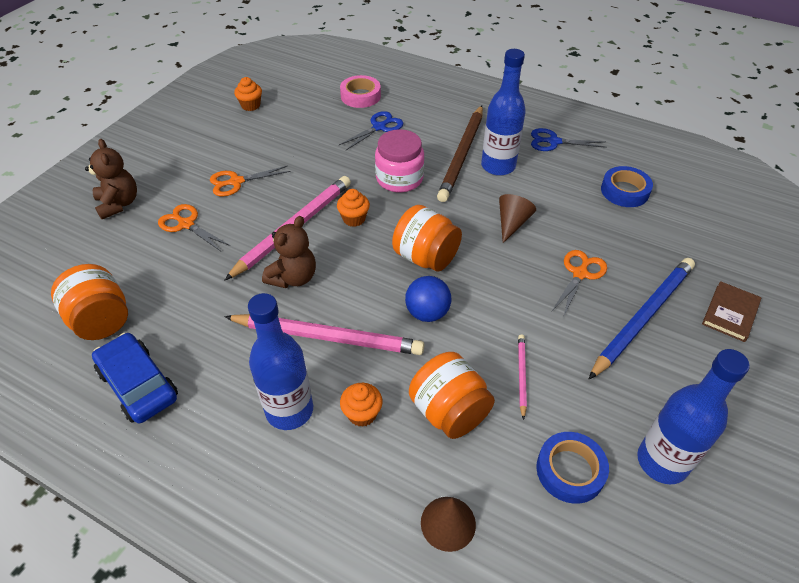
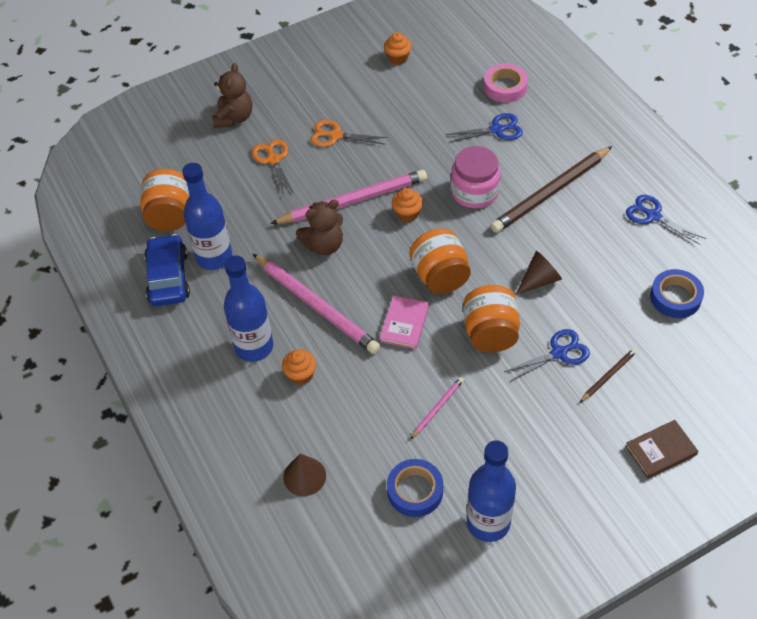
camera: 35 degrees right, 5 degrees up
(427, 313) = (404, 324): blue ball -> pink book
(449, 411) = (362, 406): orange jar -> orange jar (490, 333)
(498, 166) = (575, 218): blue bottle -> blue bottle (214, 257)
(580, 274) = (558, 353): orange scissors -> blue scissors
(634, 273) = (608, 376): none -> brown pencil
(642, 317) = (578, 415): blue pencil -> none

